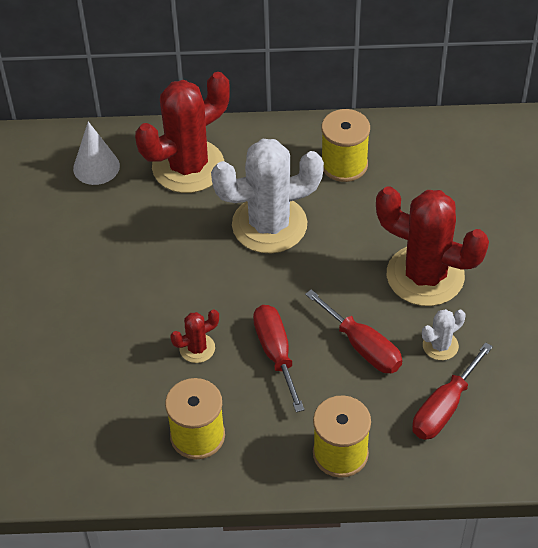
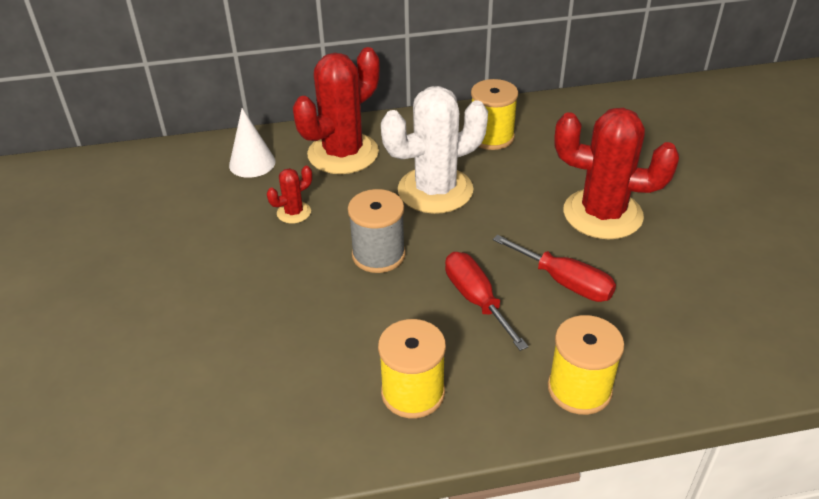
camera: 10 degrees left, 10 degrees down
(197, 348) = (390, 305): red cactus -> red cactus (294, 212)
(198, 292) = (378, 255): none -> grey spool
(440, 346) = (643, 272): white cactus -> none
(444, 408) = (672, 328): red screwdriver -> none

